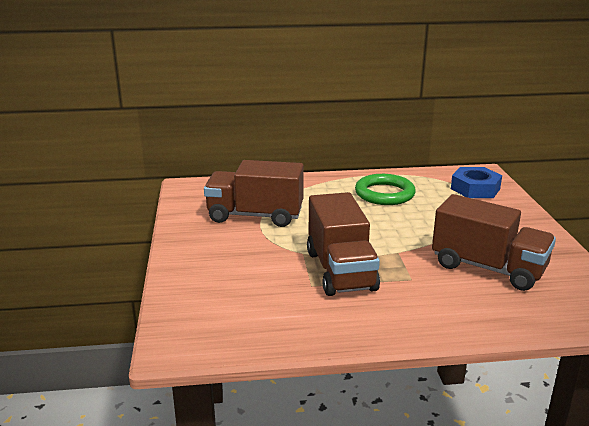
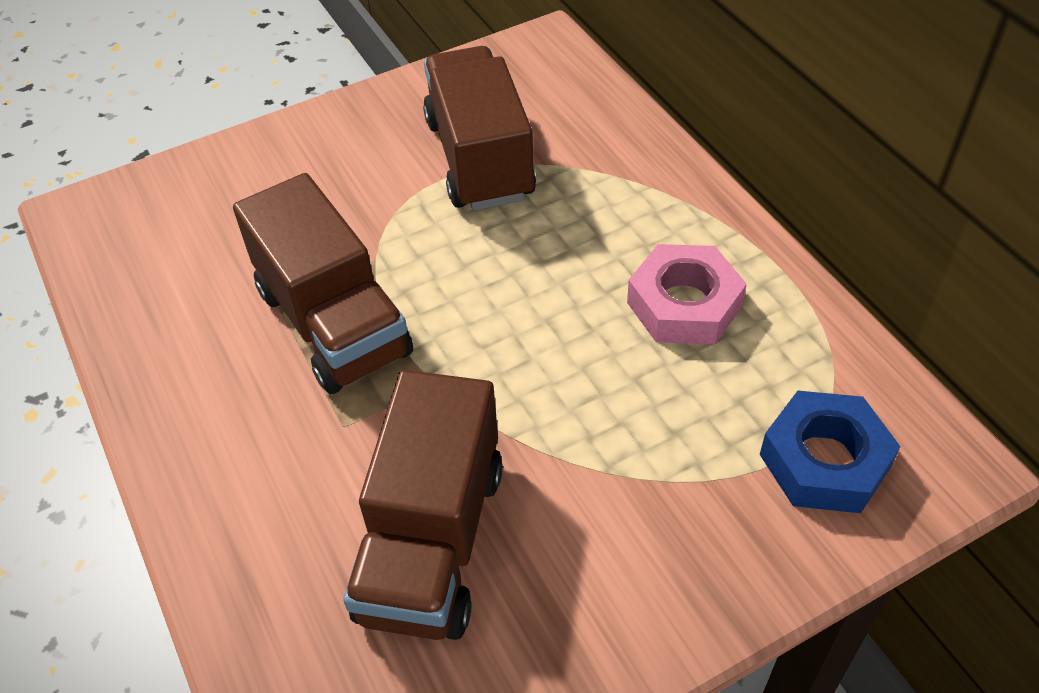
camera: 70 degrees right, 25 degrees up
(341, 271) = (334, 322): brown truck -> brown truck turned 90 degrees counterclockwise
(384, 194) = (684, 304): green ring -> pink nut

